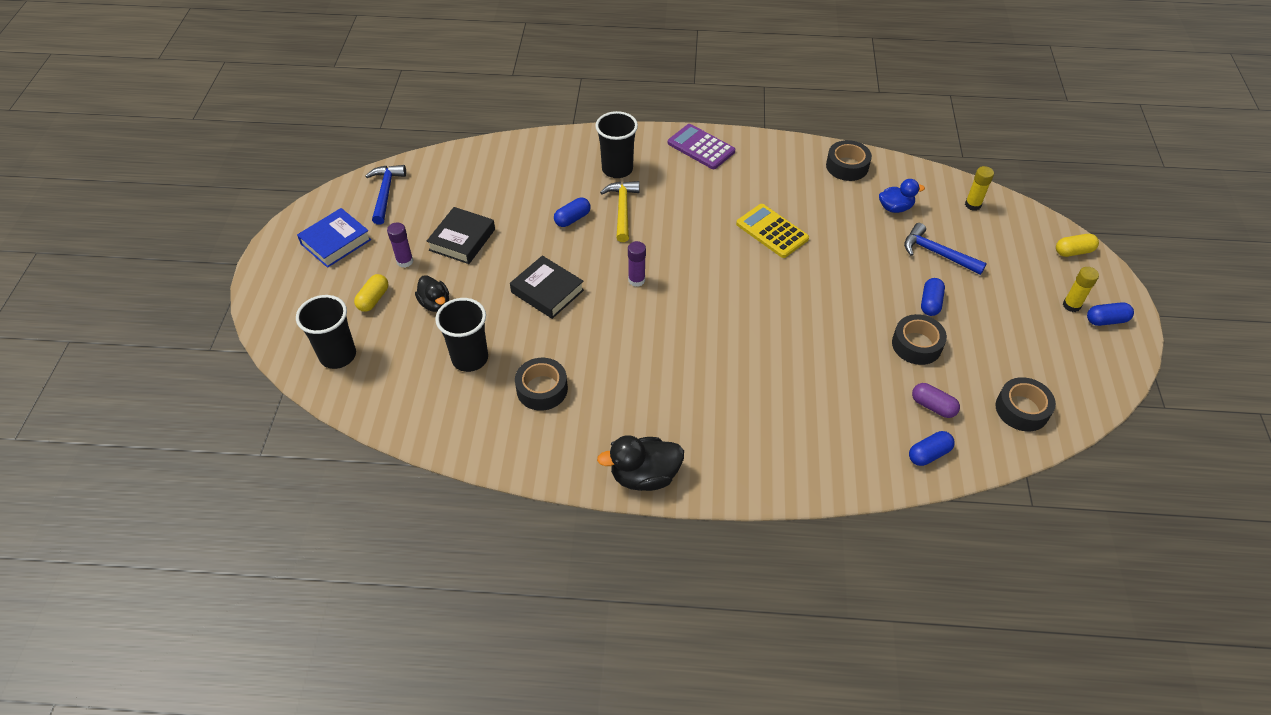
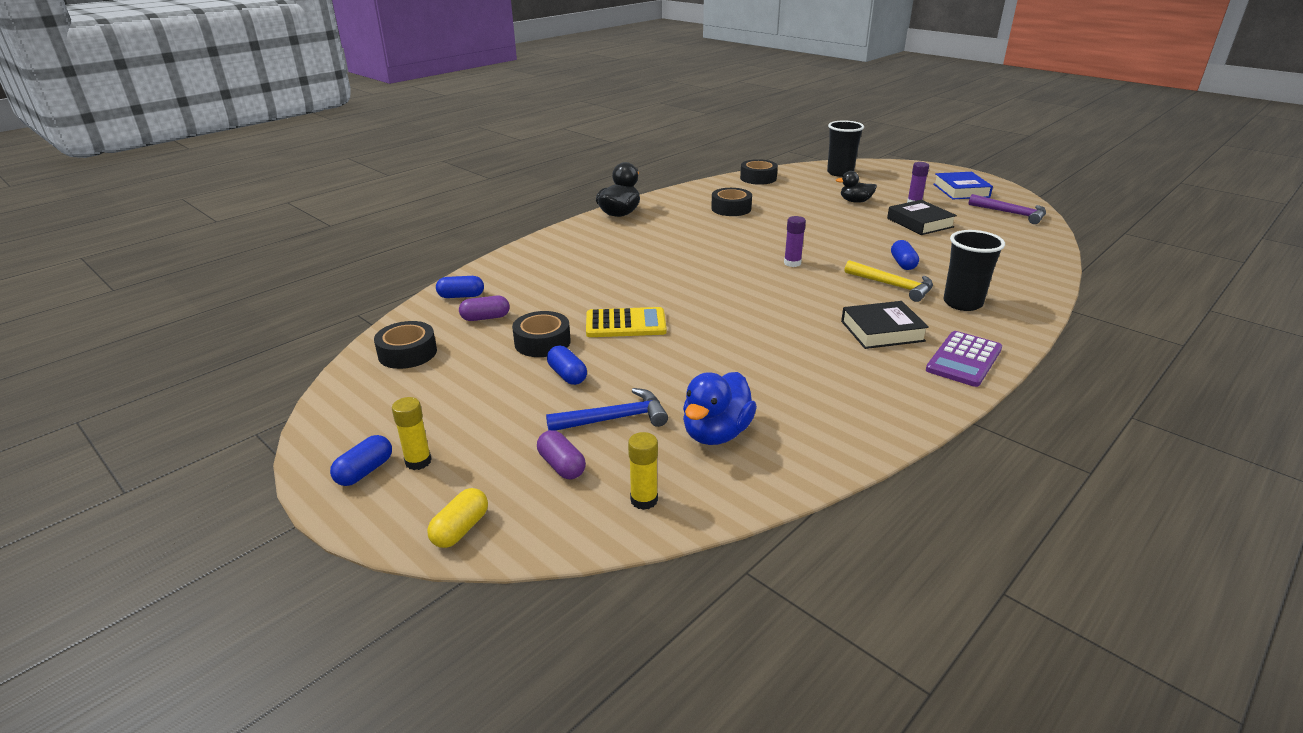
camera: 130 degrees right, 20 degrees down
(373, 299) = (883, 188): yellow capsule -> none
(385, 193) = (1011, 213): blue hammer -> purple hammer
(470, 358) = (788, 198): black cup -> none
(547, 291) = (822, 232): black book -> black book (882, 331)
(701, 147) = (964, 359): purple calculator -> purple calculator turned 135 degrees clockwise
(772, 231) = (775, 341): yellow calculator -> yellow calculator (625, 324)
(847, 166) = (830, 441): black tape -> black tape (758, 178)
(895, 208) = (716, 433): blue duck -> blue duck, size x1.52
(928, 454) = (461, 296): blue capsule -> blue capsule turned 75 degrees clockwise
(994, 248) = (561, 466): none -> purple capsule

